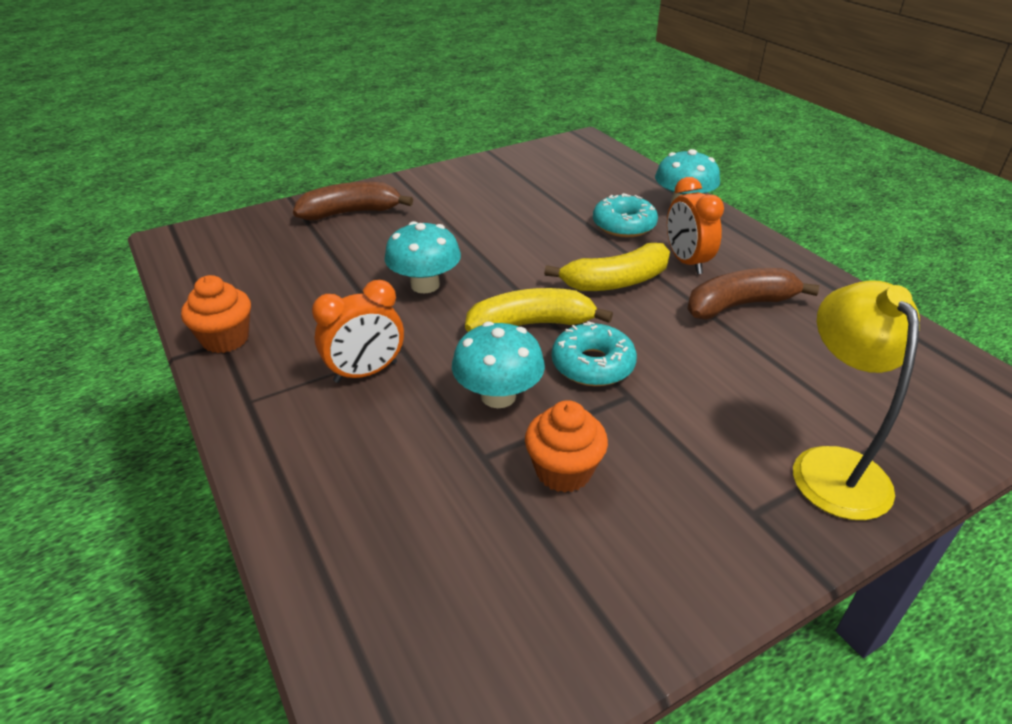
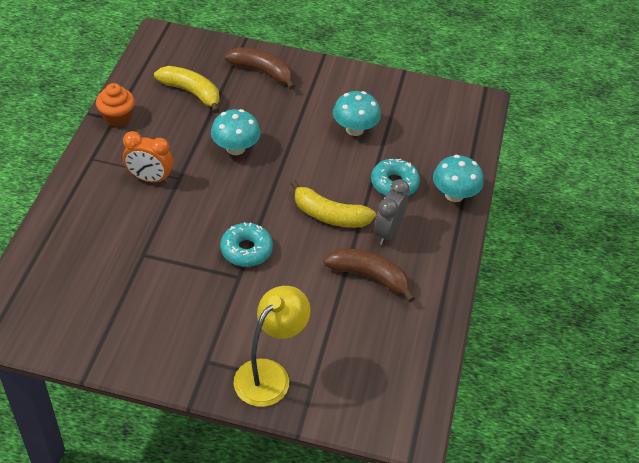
camera: 40 degrees right, 10 degrees up
(498, 396) = (185, 232): turquoise mushroom -> turquoise mushroom (354, 129)
(532, 324) = (252, 208): yellow banana -> yellow banana (191, 93)
(563, 471) = (163, 285): orange cupcake -> none
(686, 262) = (388, 232): orange clock -> grey clock

